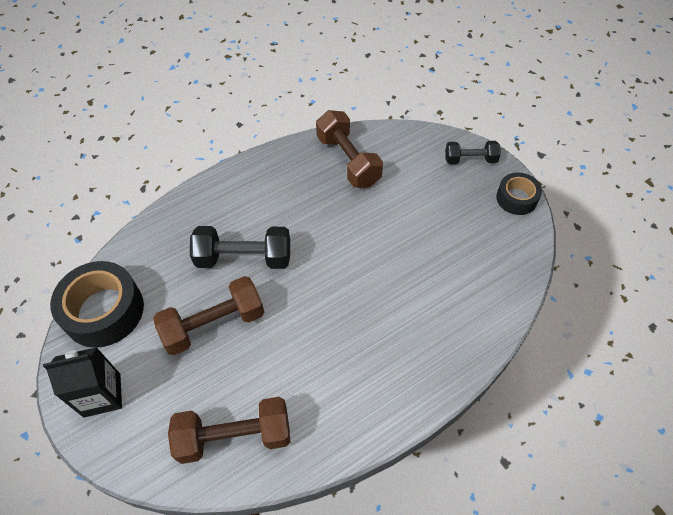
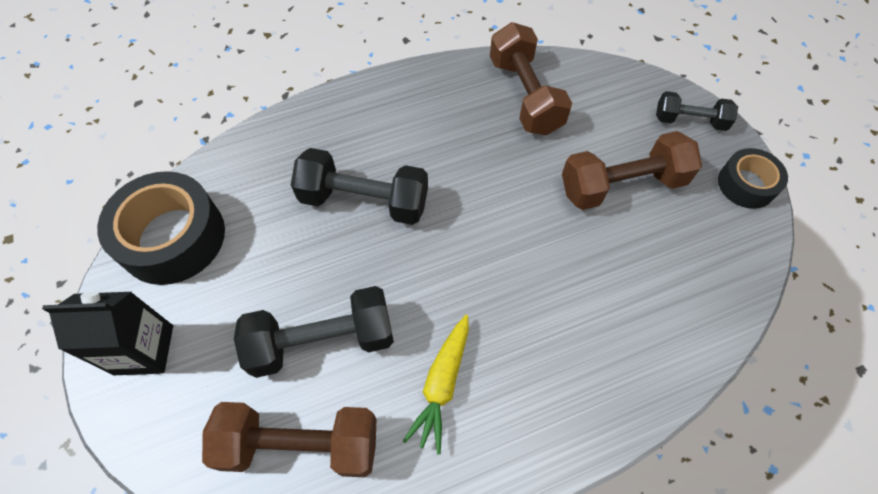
camera: 10 degrees right, 5 degrees up
(214, 324) = (306, 282): brown dumbbell -> brown dumbbell (622, 185)
(234, 363) = (322, 341): none -> black dumbbell
(327, 376) = (442, 384): none -> yellow carrot

